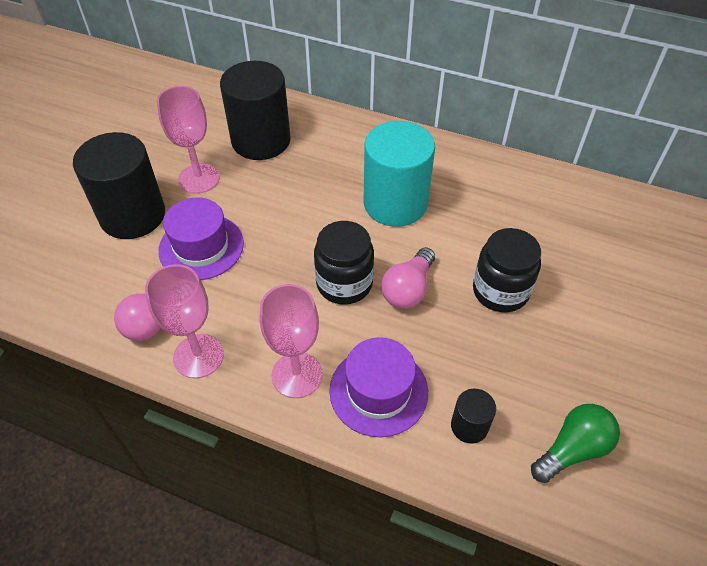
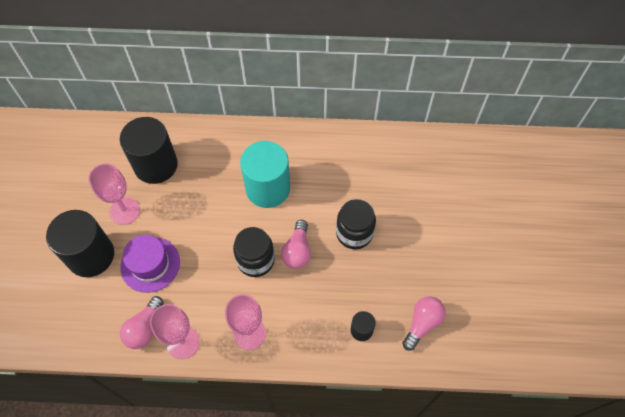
camera: 20 degrees left, 10 degrees up
(378, 391) = (302, 326): purple hat -> none
(572, 449) = (422, 324): green light bulb -> pink light bulb

